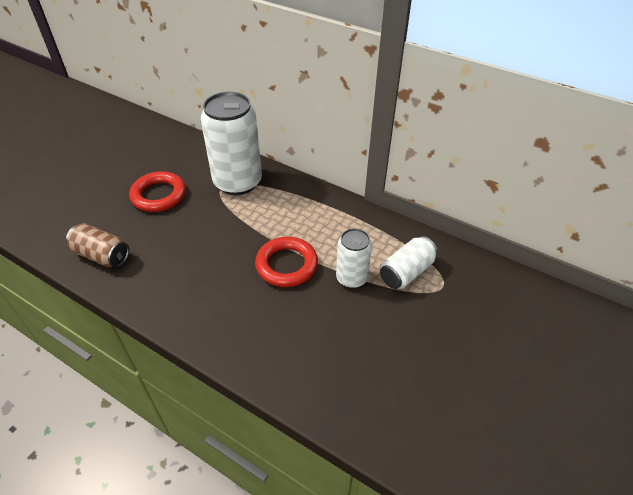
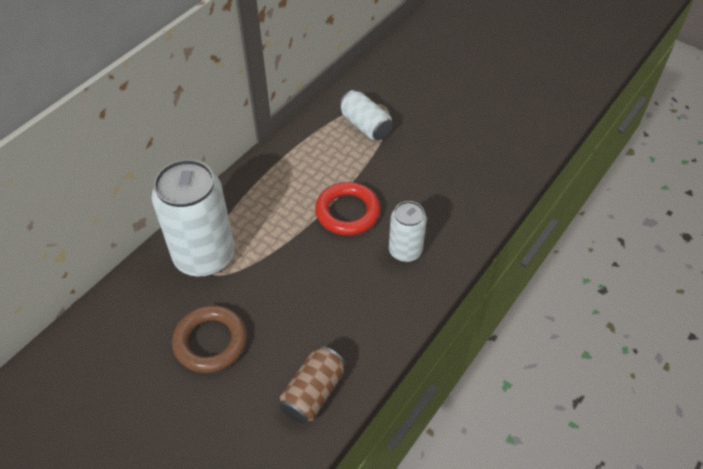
camera: 85 degrees left, 5 degrees up
(159, 195) = (210, 342): red ring -> brown ring
(351, 278) = (369, 164): white can -> white can (405, 251)

